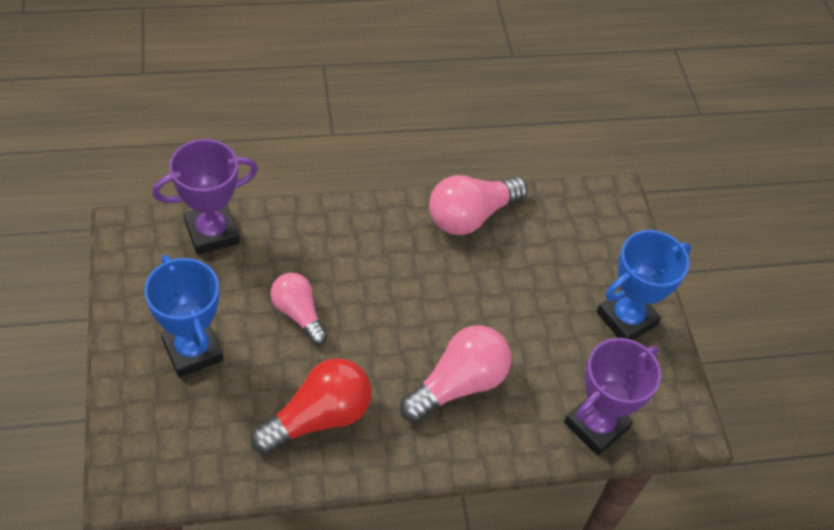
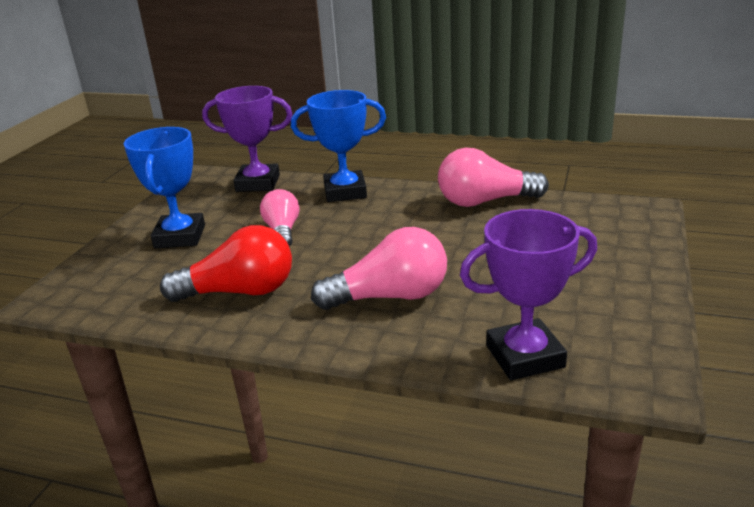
camera: 35 degrees right, 25 degrees down
(626, 319) = (612, 286): blue trophy -> blue trophy (345, 192)

